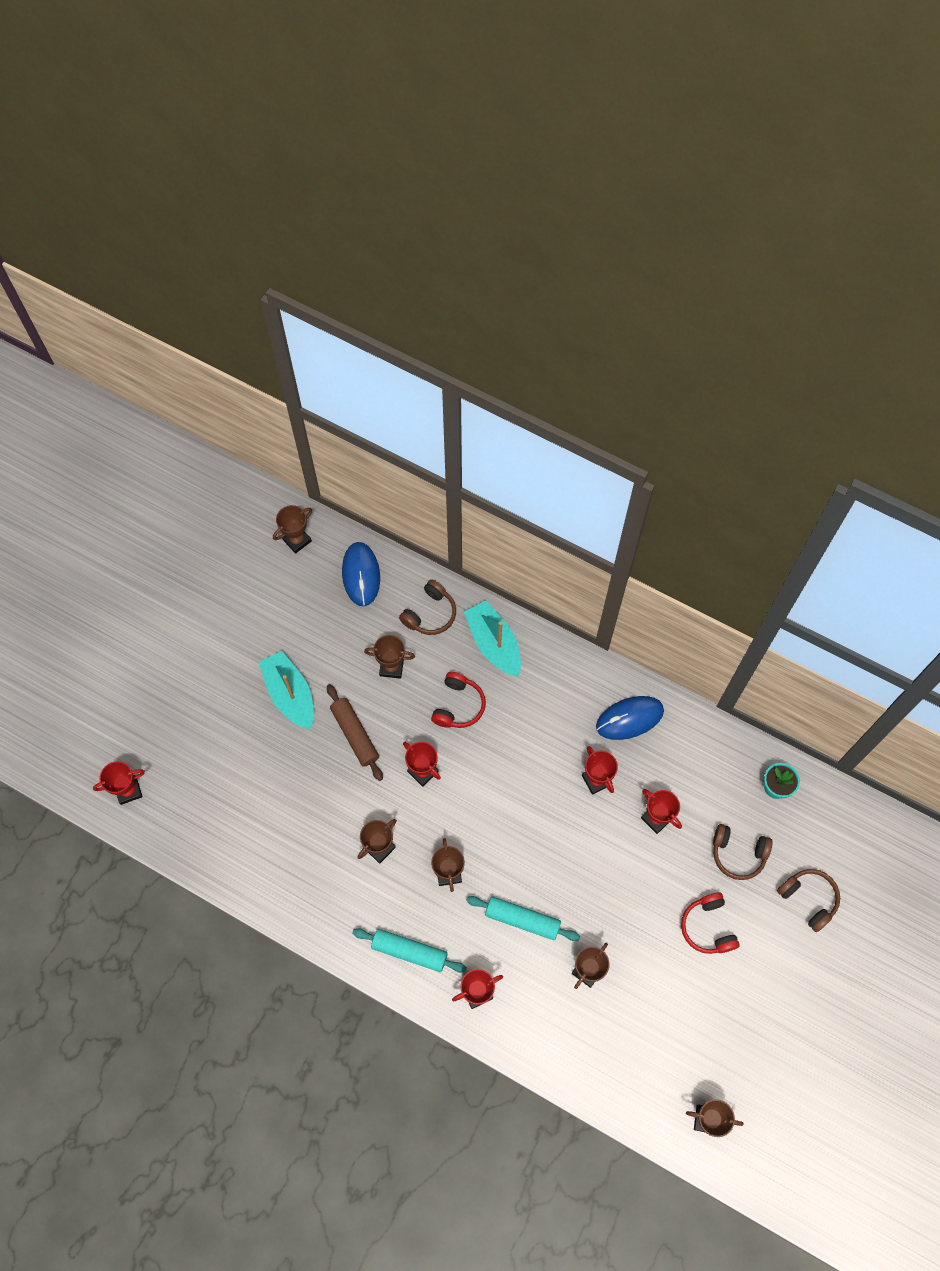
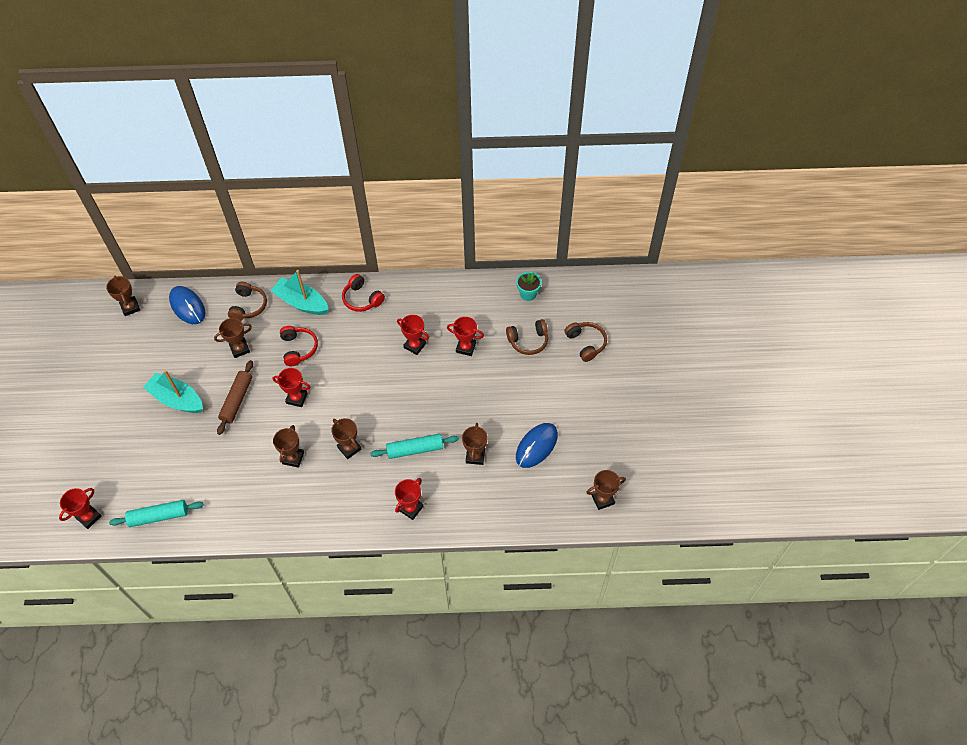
camera: 30 degrees left, 10 degrees down
(297, 540) = (130, 307): brown trophy -> brown trophy turned 45 degrees counterclockwise
(355, 734) = (237, 400): brown rolling pin -> brown rolling pin turned 75 degrees clockwise
(409, 951) = (350, 509): turquoise rolling pin -> turquoise rolling pin (159, 516)
(629, 718) = (415, 301): blue mouse -> blue mouse (536, 446)
(708, 927) = (535, 391): red headphones -> red headphones (362, 299)
(808, 899) = (586, 343): brown headphones -> brown headphones turned 45 degrees clockwise

